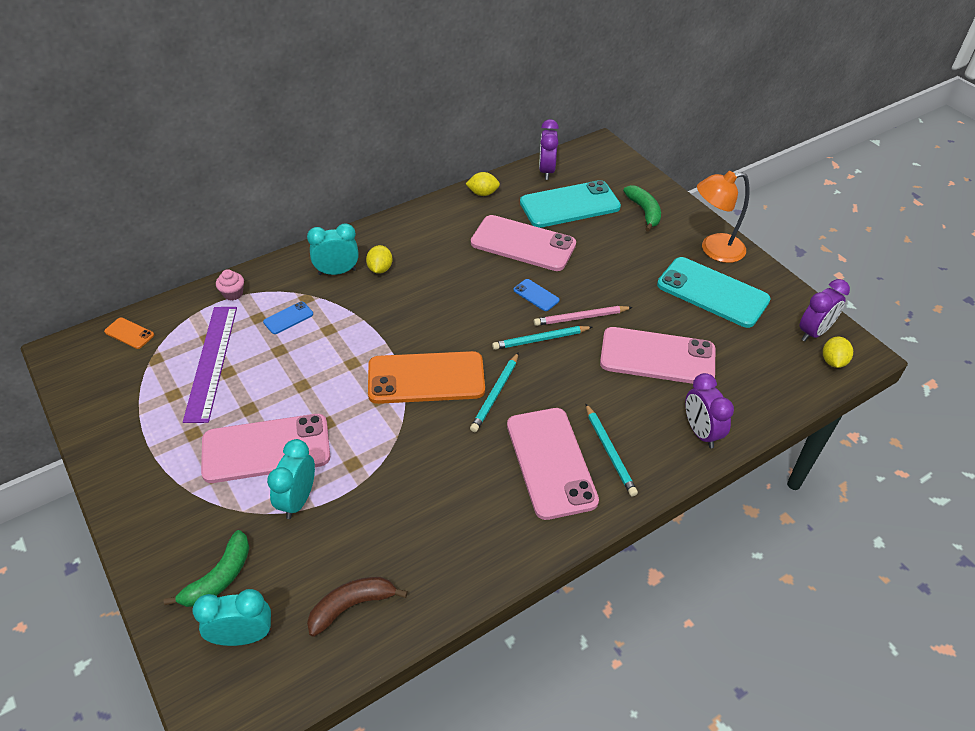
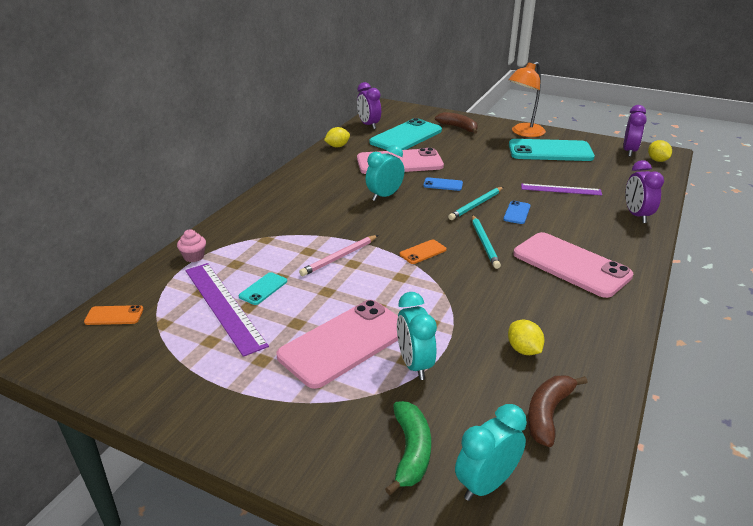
camera: 30 degrees left, 15 degrees down
(255, 357) = (263, 289): none -> turquoise phone
(288, 318) = (264, 255): blue phone -> blue phone (517, 213)
(337, 272) = (274, 216): turquoise clock -> turquoise clock (384, 196)
(380, 269) = (308, 205): yellow lemon -> yellow lemon (523, 350)
(426, 378) = (423, 252): orange phone -> orange phone, size x0.43
(581, 317) = (487, 186): pink pencil -> pink pencil (339, 257)
(609, 451) = (599, 245): turquoise pencil -> none
(644, 212) = (458, 127): green banana -> brown banana
(657, 357) = (561, 189): pink phone -> purple ruler
(700, 432) = (636, 215): purple clock -> purple clock turned 45 degrees clockwise

